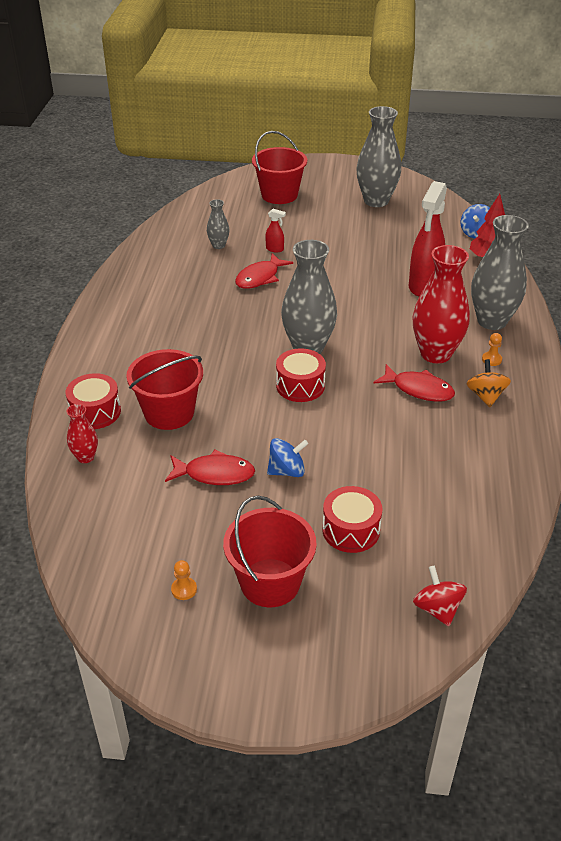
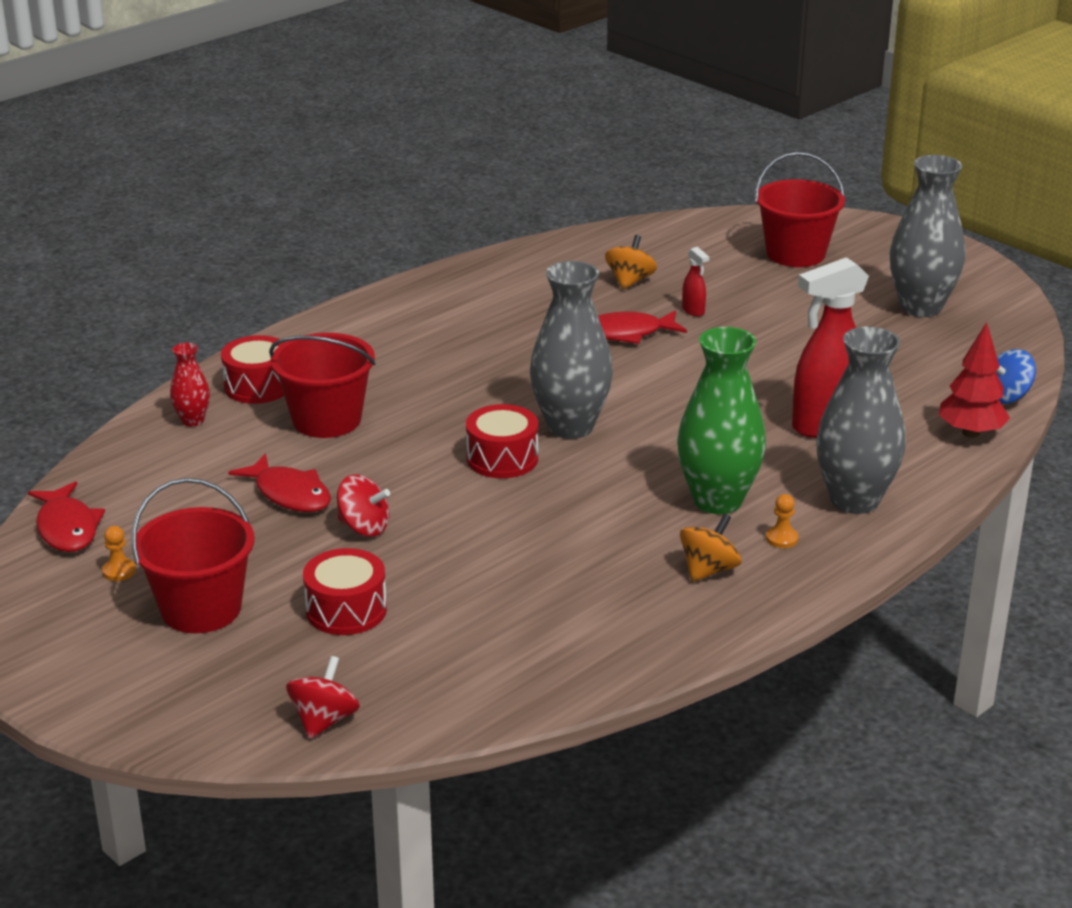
camera: 40 degrees right, 10 degrees down
(218, 245) = (630, 281): grey vase -> orange spinning top
(287, 471) = (364, 527): blue spinning top -> red spinning top
(419, 389) = (635, 525): red fish -> red fish (67, 528)
(435, 354) = (717, 500): red vase -> green vase

